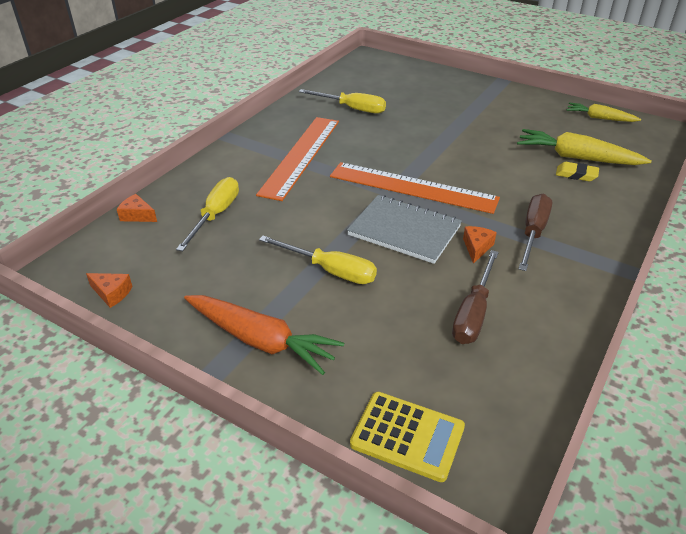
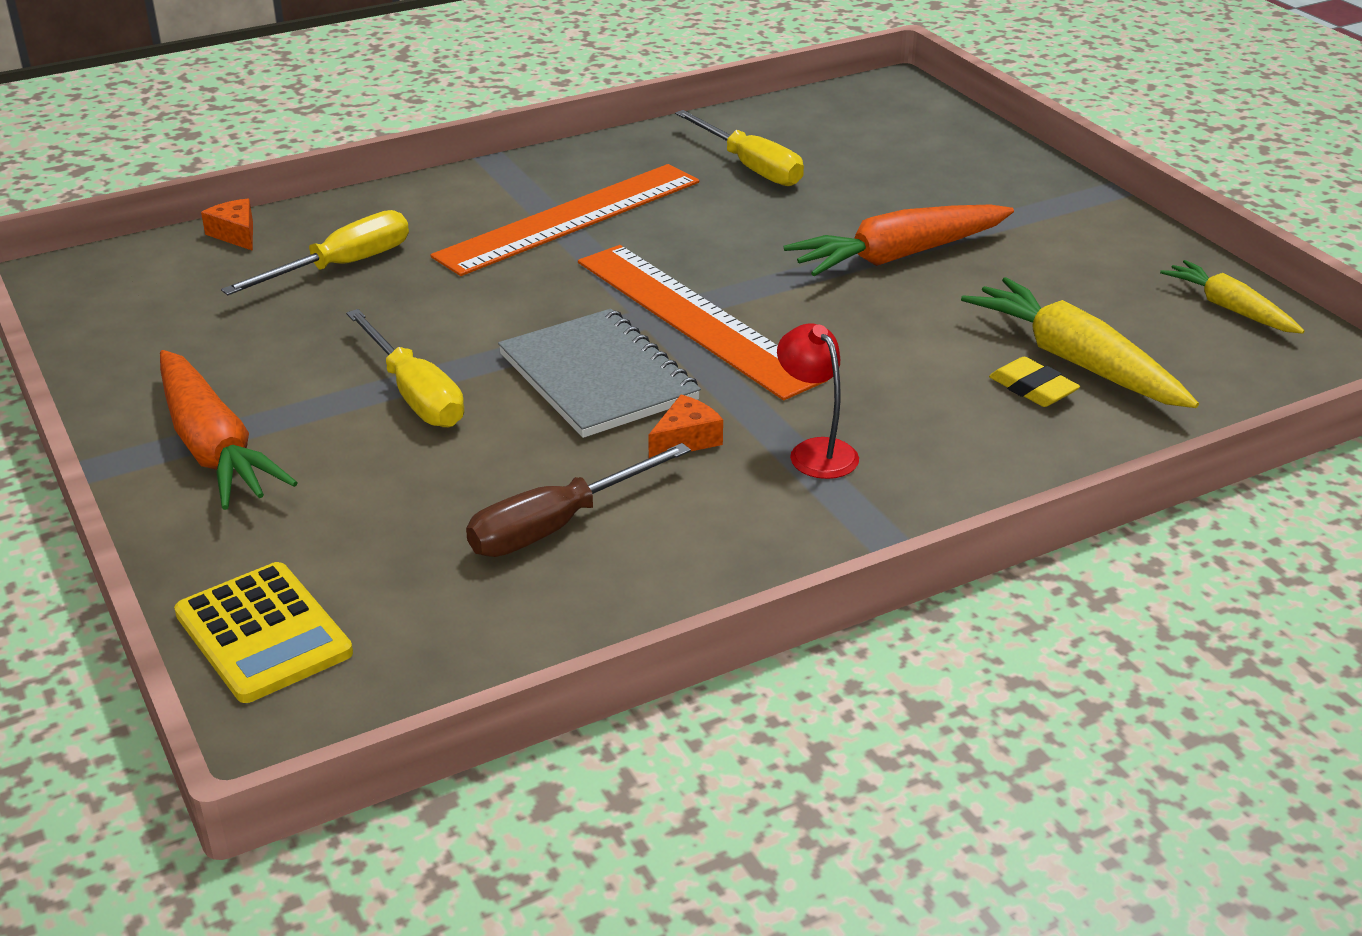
camera: 30 degrees right, 5 degrees down
(112, 293) = (96, 323): orange cheese -> none
(459, 132) = (898, 256): none -> orange carrot
(533, 233) = (816, 451): brown screwdriver -> red lamp

